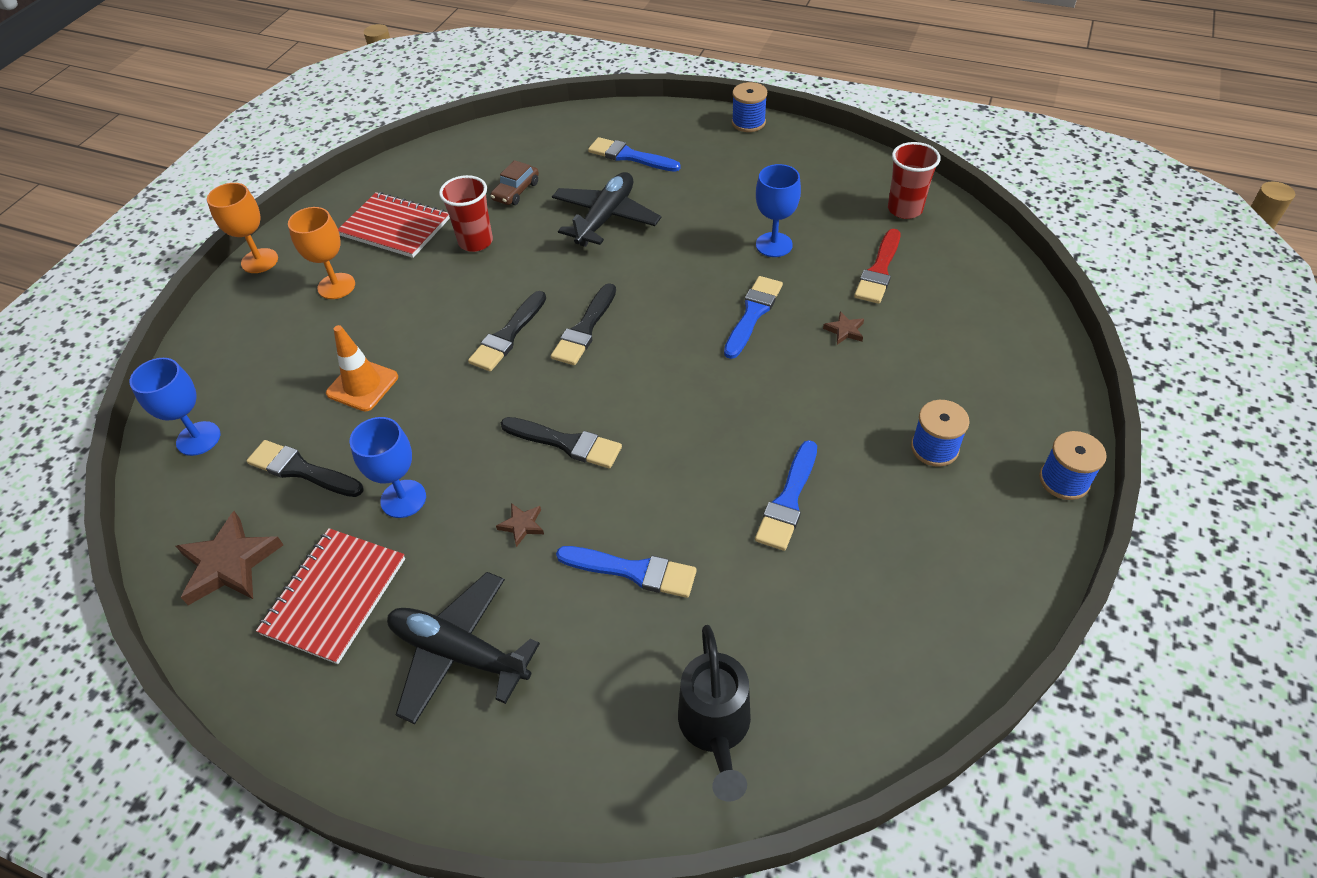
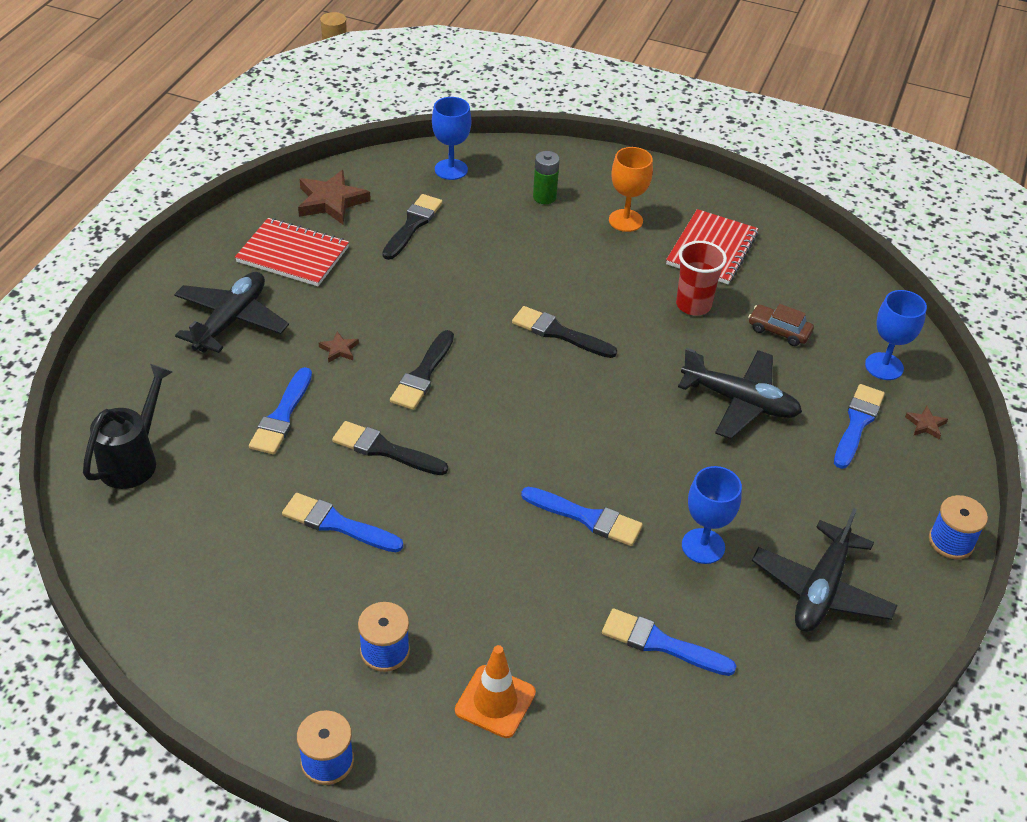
camera: 85 degrees right, 5 degrees down
(259, 261) = (658, 172): orange goblet -> none
(278, 350) = (544, 197): none -> green battery
(362, 385) = (501, 248): orange traffic cone -> orange traffic cone (495, 701)
(403, 499) = (376, 281): blue goblet -> blue goblet (884, 366)
(585, 329) = (566, 386): black brush -> black brush (384, 450)
(715, 728) = (133, 460): black watering can -> black watering can turned 120 degrees clockwise
(806, 186) = (821, 589): none -> black plane
(844, 330) = (559, 596): brown star -> brown star (925, 425)
(879, 270) = (661, 643): red brush -> blue brush
(905, 209) = (783, 690): red cup -> none

